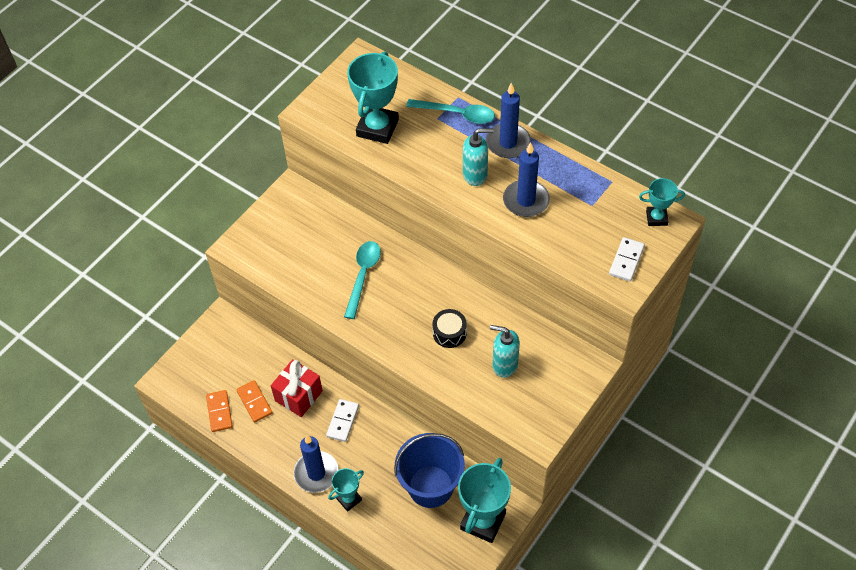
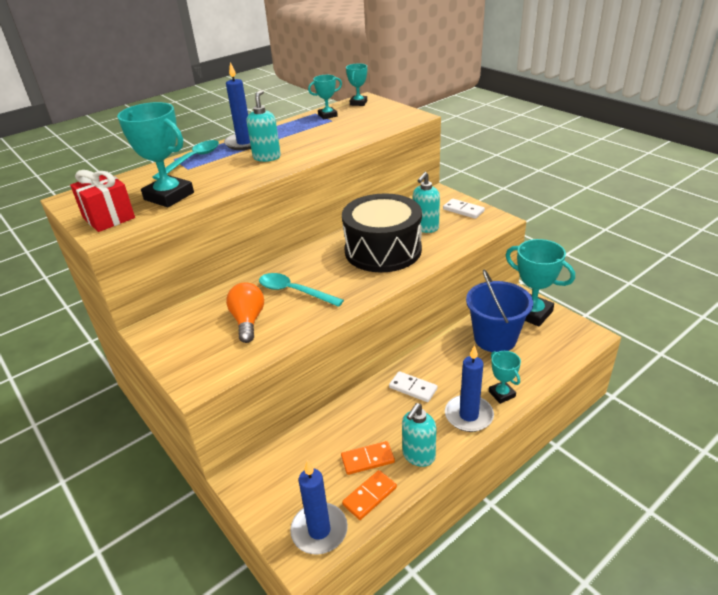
camera: 75 degrees left, 20 degrees down
(219, 412) = (370, 496): orange domino -> orange domino turned 45 degrees counterclockwise
(264, 439) = (418, 456): none -> turquoise soap dispenser
(298, 396) = (372, 419): red gift -> red gift (109, 218)
(314, 254) = (248, 321): none -> orange light bulb
(449, 333) = (383, 250): black drum -> black drum, size x2.45
(526, 200) = (310, 141): blue candle -> blue candle (319, 530)
(606, 196) = (327, 115): none -> turquoise trophy
(626, 260) = (390, 114): white domino -> white domino (463, 210)

